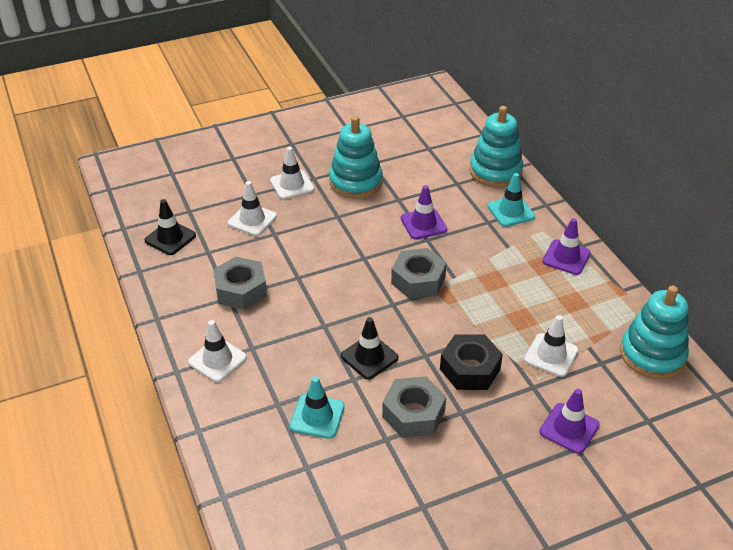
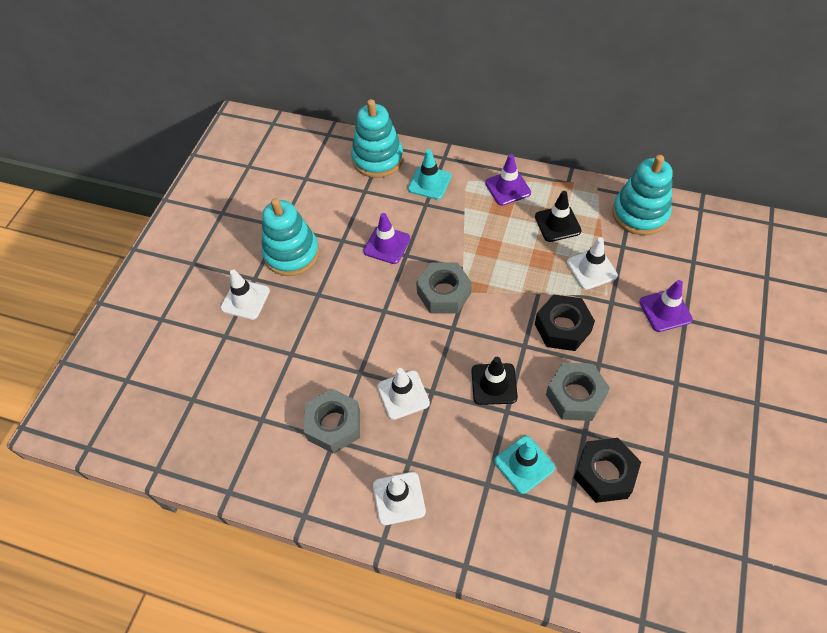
camera: 45 degrees left, 15 degrees up
(170, 238) = (212, 438): black traffic cone -> black traffic cone (557, 224)
(252, 220) = (257, 358): white traffic cone -> white traffic cone (403, 395)
(360, 473) = (604, 474): none -> black nut

